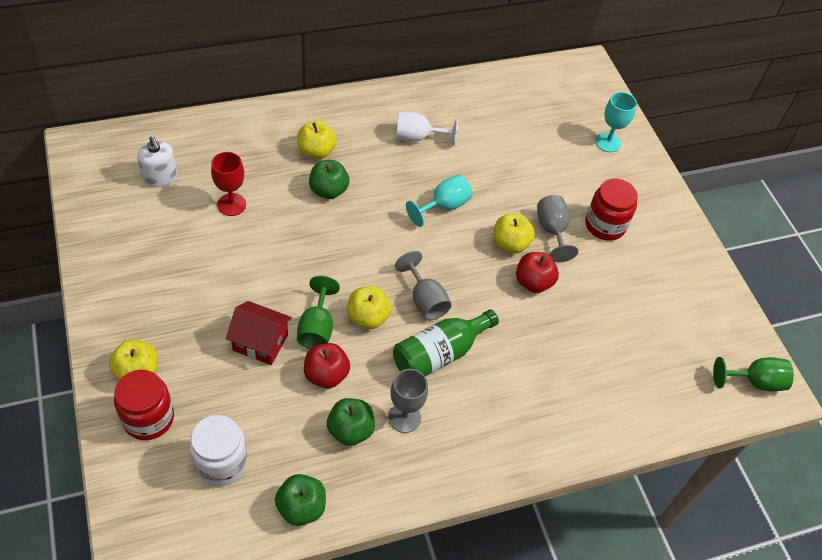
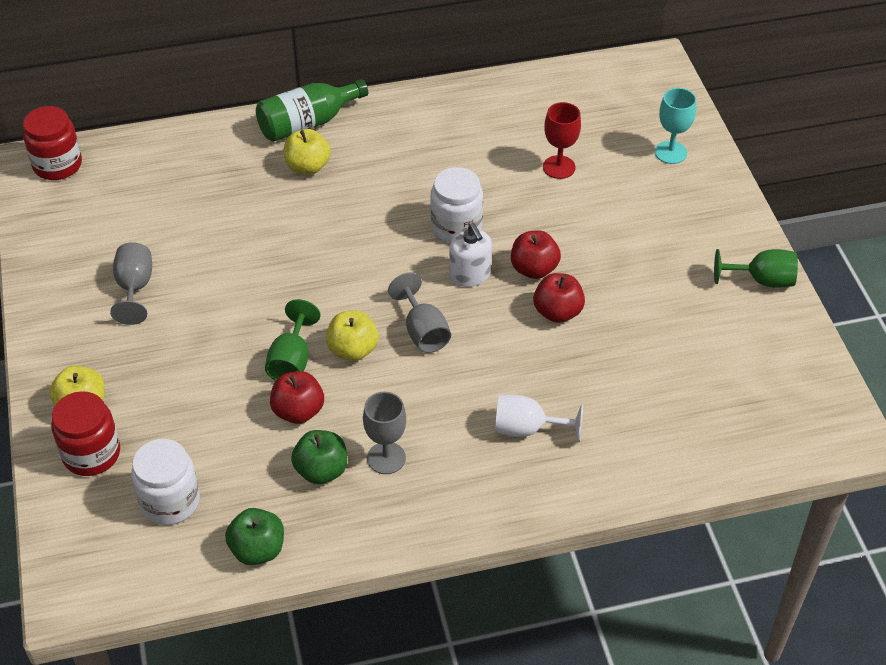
camera: 10 degrees right, 5 degrees down
(160, 177) = (121, 197): white soap dispenser -> white soap dispenser (470, 275)
(231, 204) = (202, 226): red goblet -> red goblet (559, 167)
(260, 342) = (225, 376): red house -> none
(328, 190) = (318, 210): green apple -> none
(418, 137) = (432, 149): white goblet -> white goblet (527, 429)
(439, 354) = (435, 390): green bottle -> green bottle (308, 123)
(443, 206) = (456, 227): turquoise goblet -> white jar
(510, 244) = (534, 269): yellow apple -> red apple
(552, 231) = (587, 255): grey goblet -> grey goblet (134, 288)
(605, 225) = (655, 248): red jar -> red jar (57, 165)
(754, 381) = (822, 425): green goblet -> green goblet (761, 280)

